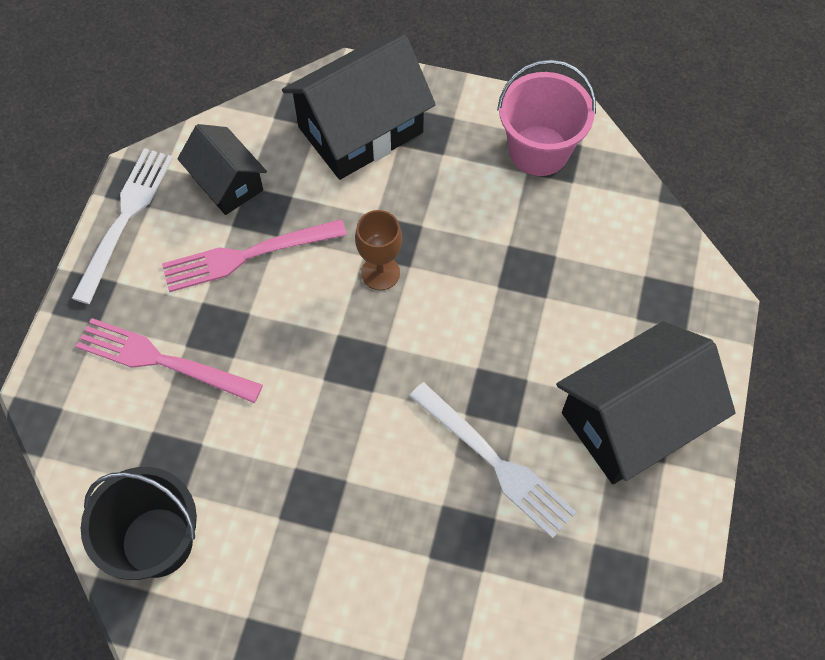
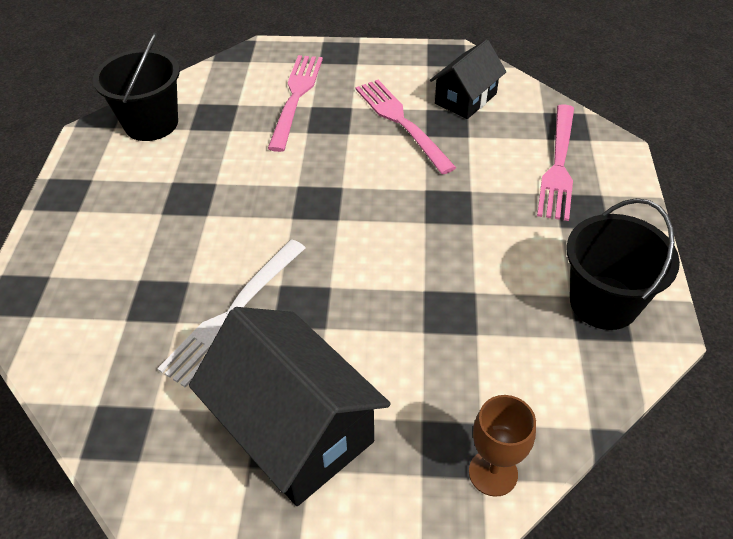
camera: 80 degrees right, 15 degrees down
(125, 218) = (412, 56): white fork -> none
(360, 130) = (558, 165): black house -> pink fork
(380, 273) = (411, 203): brown goblet -> brown goblet (493, 473)
(539, 150) = (603, 302): pink bucket -> black bucket

